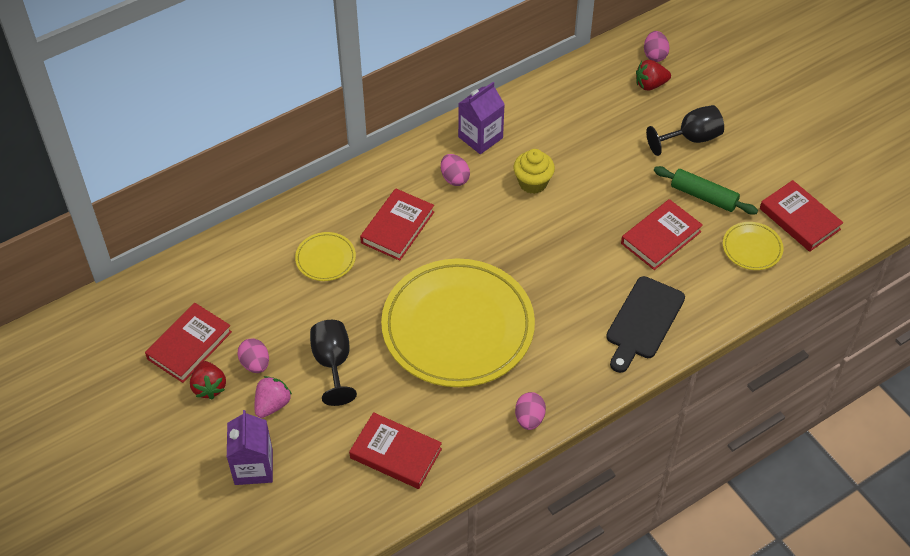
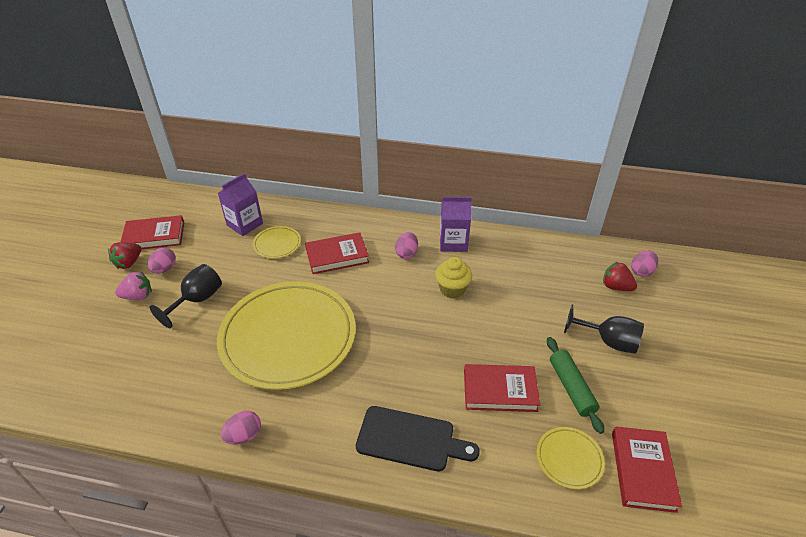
camera: 45 degrees right, 10 degrees down
(253, 467) = (78, 321): purple carton -> purple carton (245, 224)
(396, 453) = (145, 381): red book -> none
(643, 321) = (410, 439): black cutting board -> black cutting board turned 150 degrees counterclockwise

